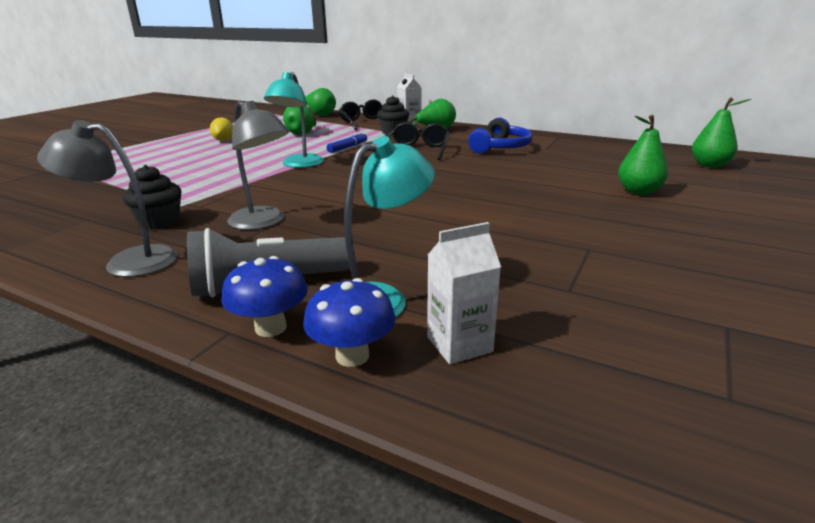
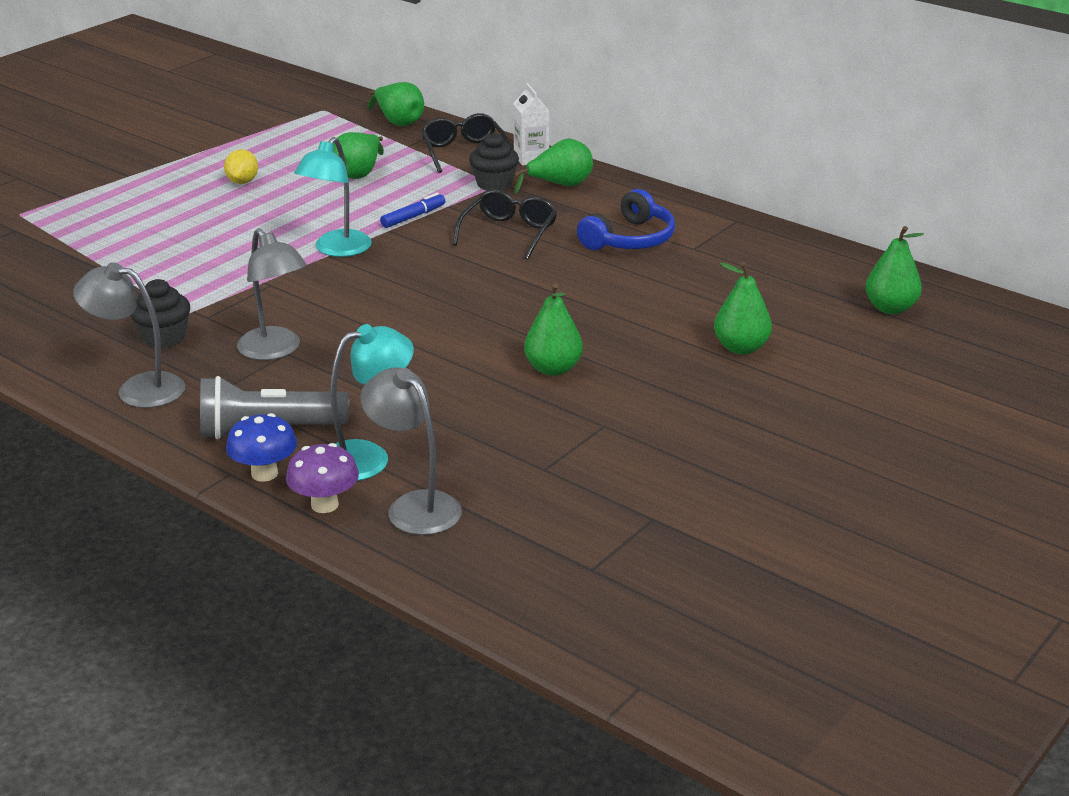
camera: 10 degrees right, 5 degrees up
(352, 356) = (324, 505): blue mushroom -> purple mushroom
(459, 344) = (414, 506): white carton -> grey lamp
(509, 215) = (553, 369): none -> green pear

